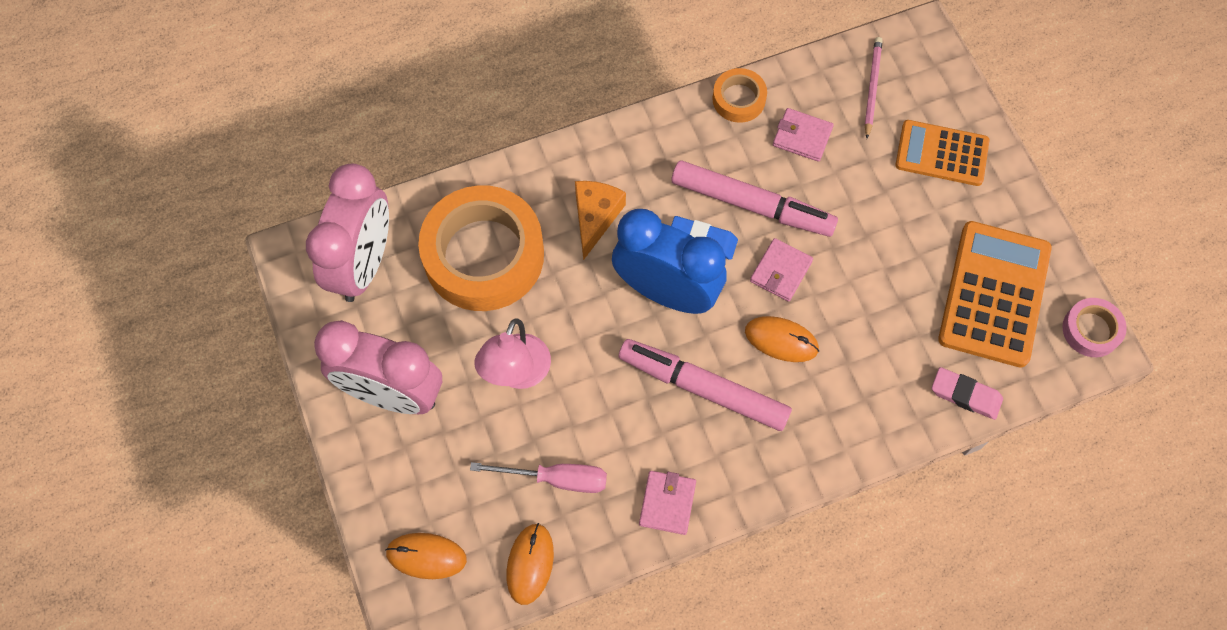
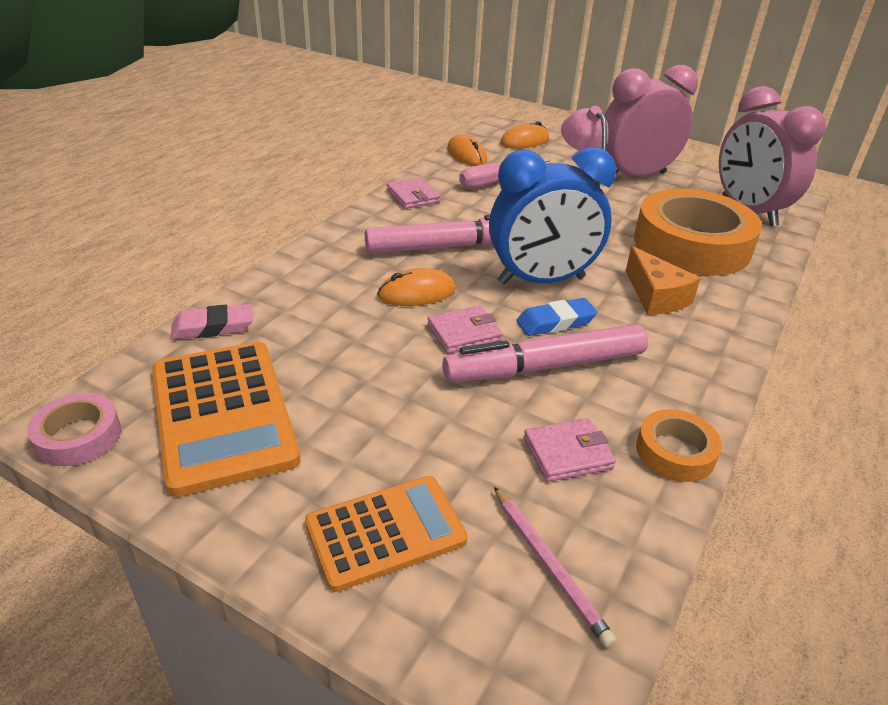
camera: 140 degrees right, 30 degrees down
(780, 271) = (464, 333): pink wallet -> pink wallet turned 75 degrees clockwise

